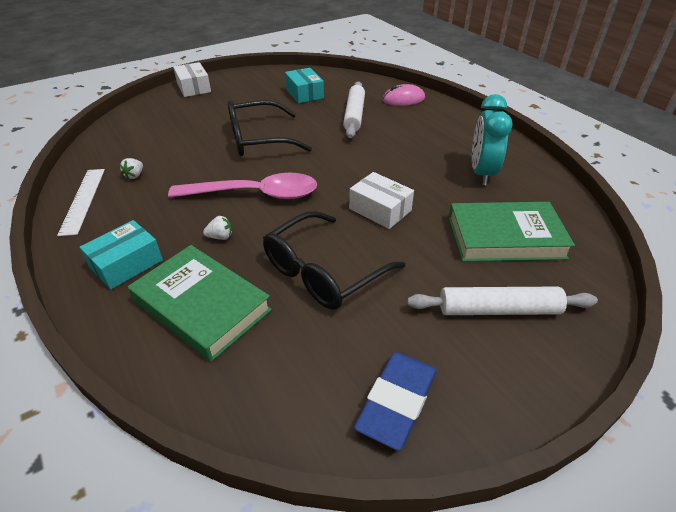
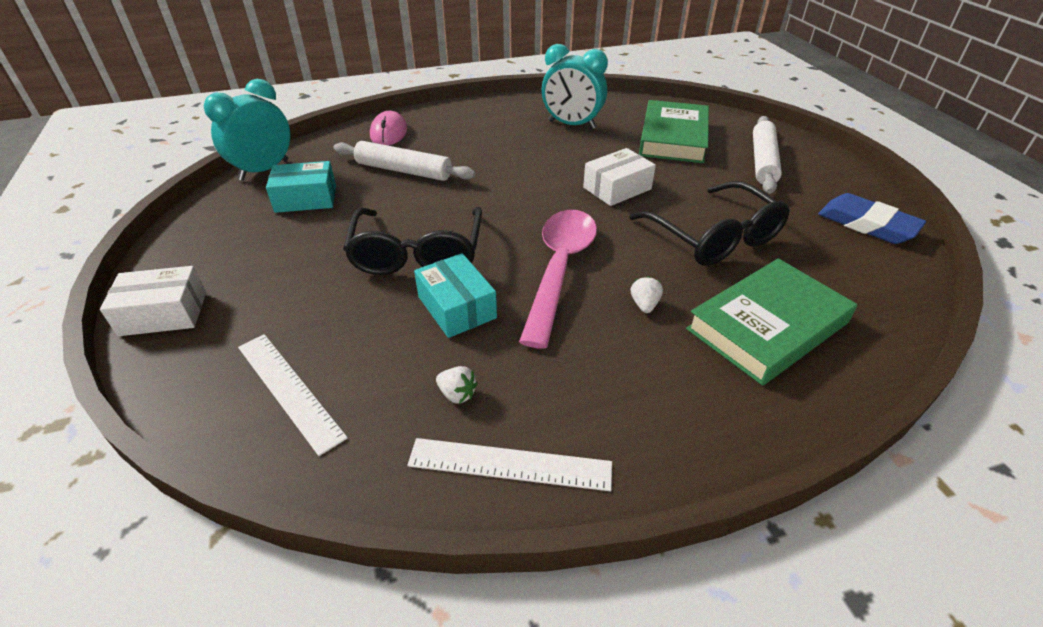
camera: 75 degrees left, 0 degrees up
(126, 264) = (690, 396): turquoise box -> turquoise box (457, 307)
(141, 130) = (289, 390): none -> white ruler
(329, 75) = (264, 170): none -> turquoise clock

